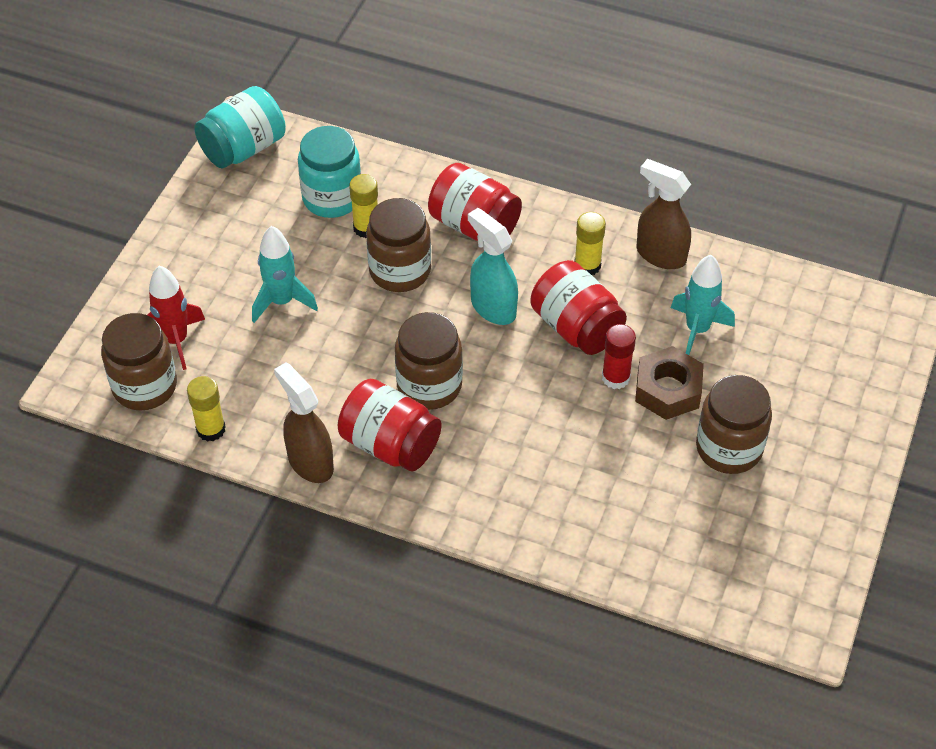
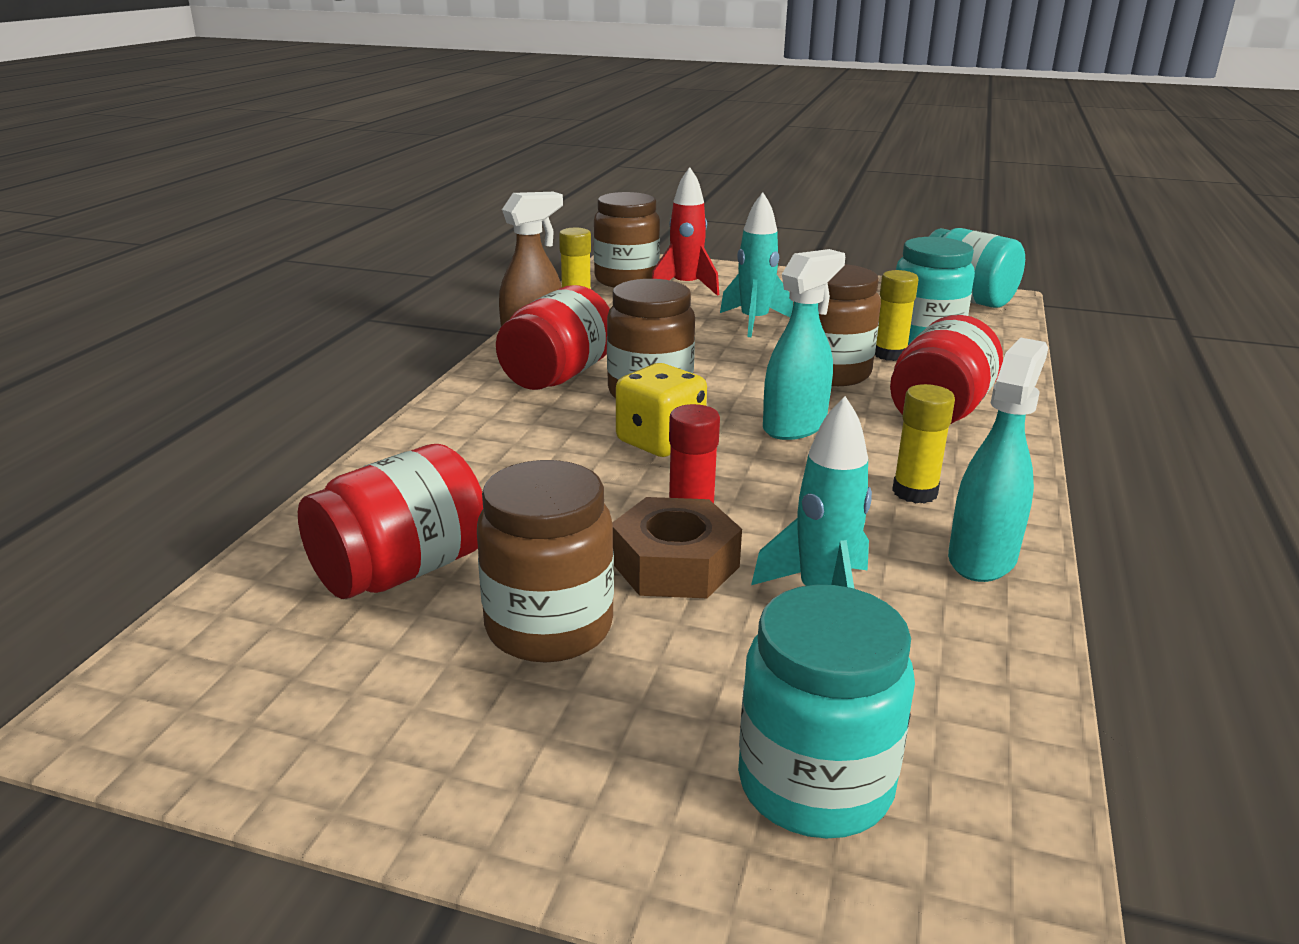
camera: 85 degrees right, 25 degrees down
(513, 385) = (660, 441): none -> yellow dice
(576, 327) = (782, 484): red jar -> red jar (401, 571)
(660, 255) = (982, 558): brown spray bottle -> turquoise spray bottle
(832, 356) = (815, 784): none -> turquoise jar

